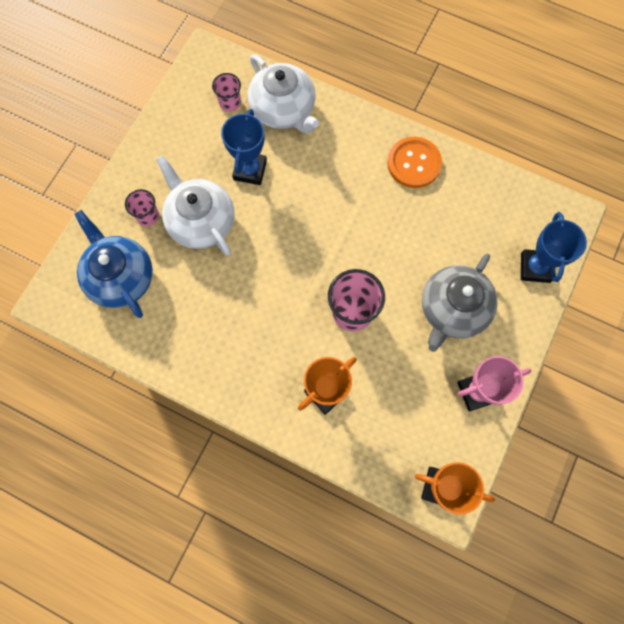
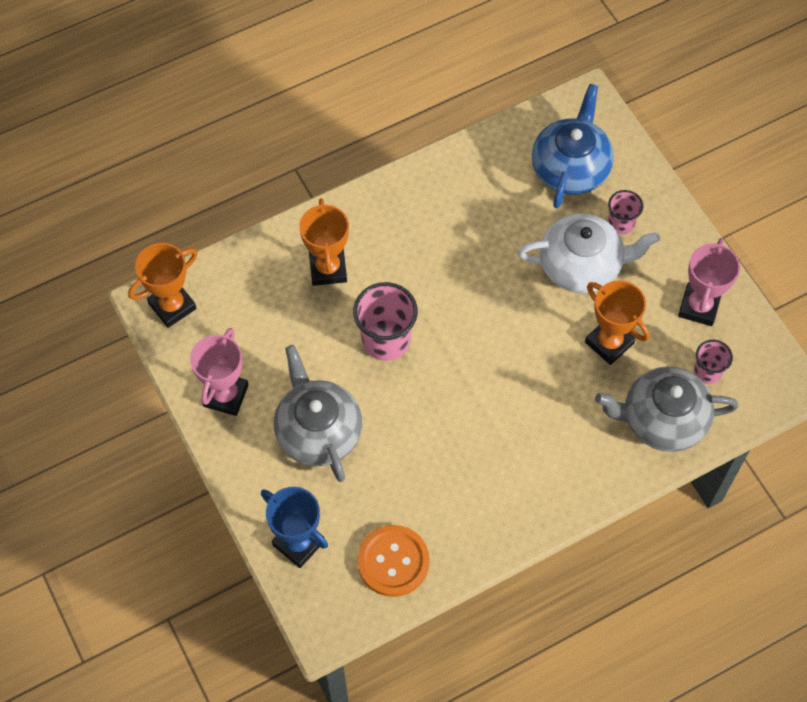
camera: 125 degrees right, 10 degrees down
(120, 277) = (570, 168): blue teapot -> blue teapot turned 75 degrees counterclockwise
(183, 133) = (699, 307): none -> pink trophy
(250, 170) = (609, 343): blue trophy -> orange trophy
(283, 110) = (662, 419): white teapot -> grey teapot
(414, 163) = (503, 508): orange button -> orange button (393, 561)

